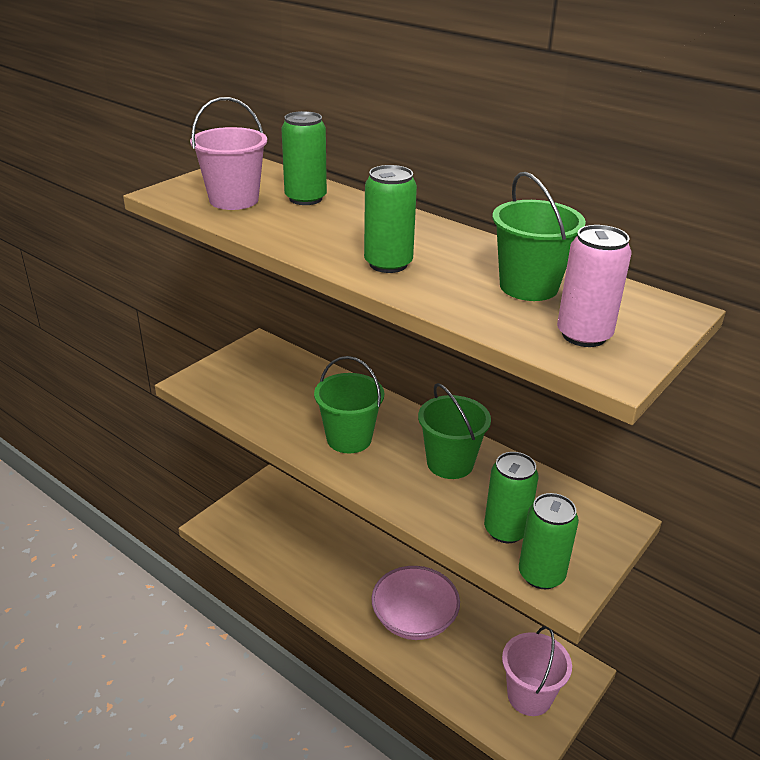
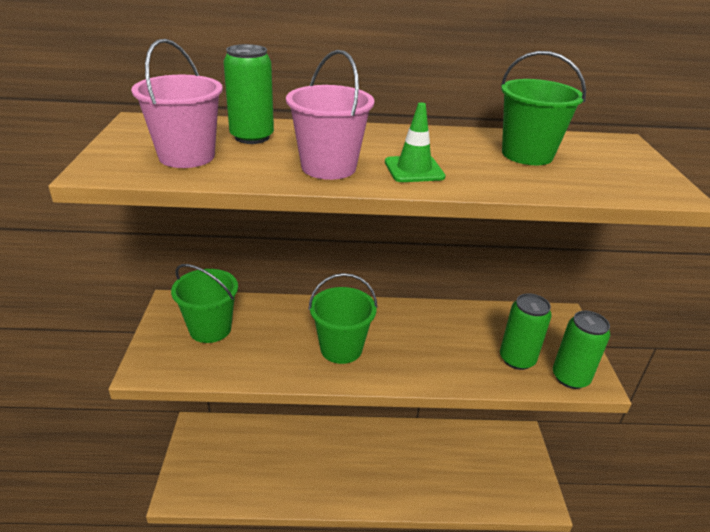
camera: 40 degrees left, 0 degrees up
(388, 264) = (414, 169): green can -> green traffic cone
(414, 619) = (401, 467): pink bowl -> none
(450, 463) = (429, 330): green bucket -> green bucket (210, 329)
(529, 696) = (514, 471): pink bucket -> pink bucket (328, 167)
(584, 335) = (616, 176): pink can -> none

